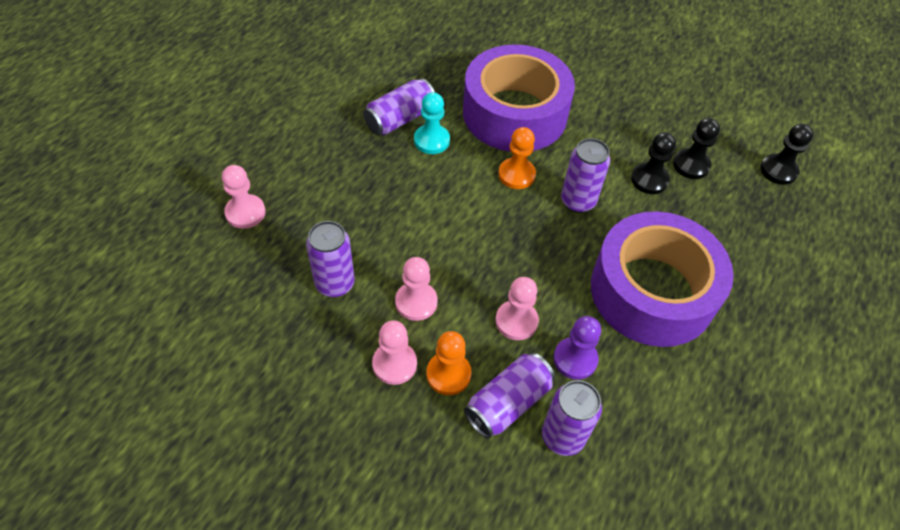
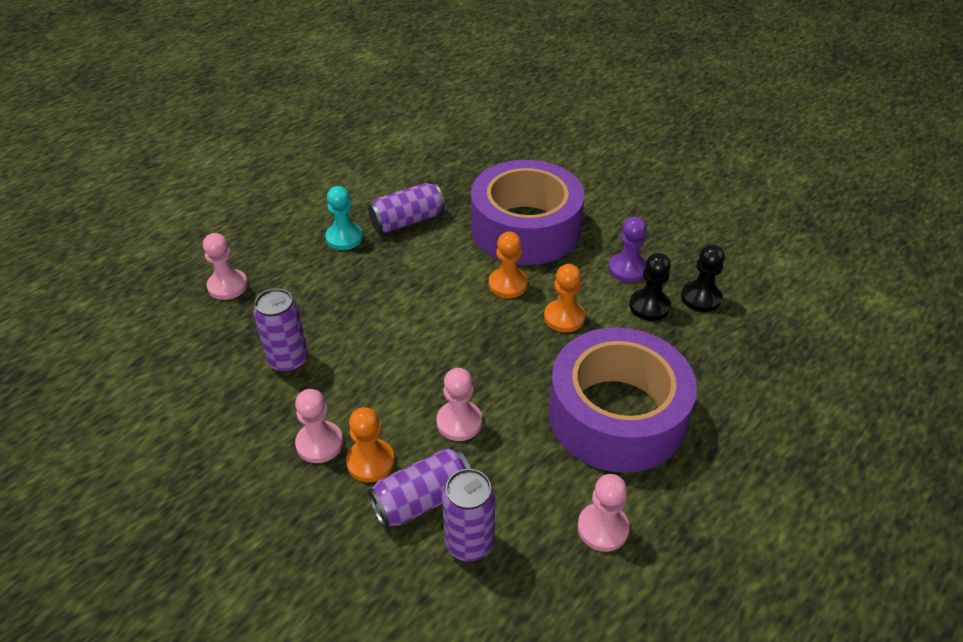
camera: 15 degrees right, 10 degrees down
(416, 302) = (362, 389): pink pawn -> pink pawn (602, 528)
(431, 140) = (432, 243): turquoise pawn -> turquoise pawn (344, 238)
(575, 359) = (509, 468): purple pawn -> purple pawn (627, 269)
(578, 201) = (564, 317): purple can -> orange pawn
(778, 170) = (800, 315): black pawn -> none

